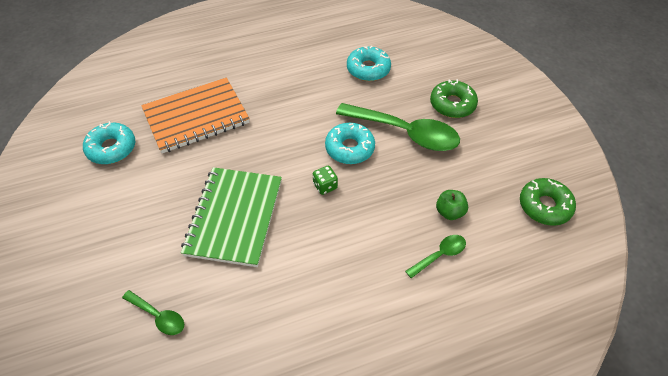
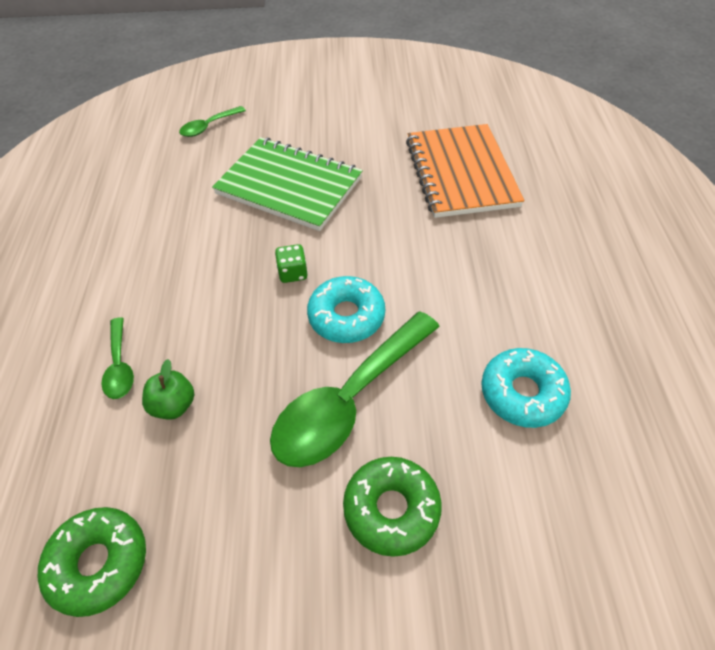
camera: 110 degrees right, 0 degrees up
(111, 148) = (431, 108): turquoise donut -> none

